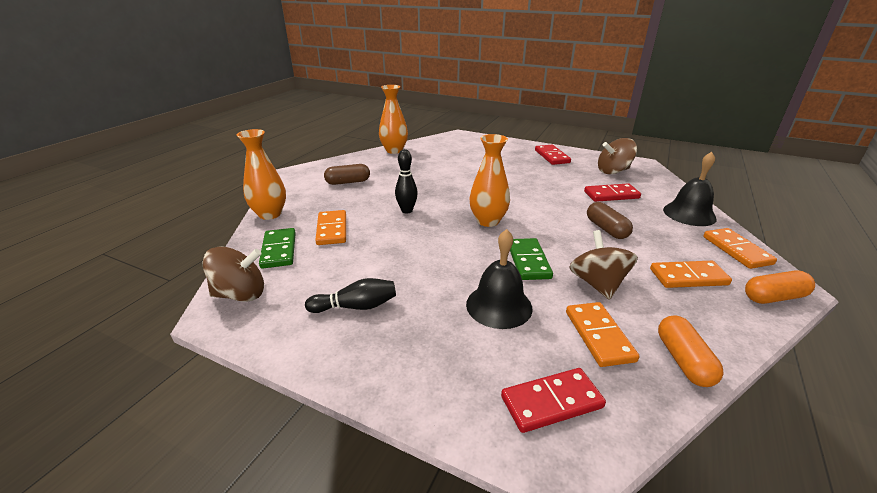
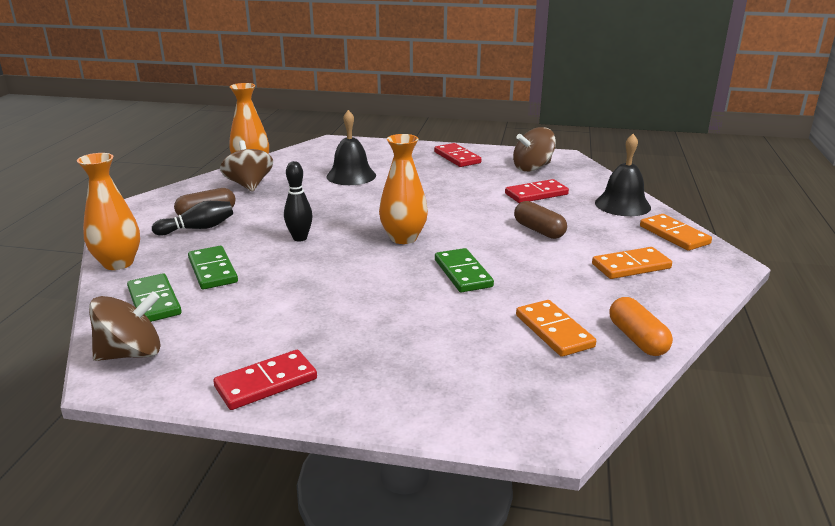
camera: 15 degrees left, 5 degrees down
(332, 229) = (213, 270): orange domino -> green domino
(356, 306) = (282, 344): black bowling pin -> black bowling pin (198, 228)
(499, 305) = (444, 320): black bell -> black bell (351, 176)
(551, 402) = (522, 392): red domino -> red domino (266, 383)
(597, 284) = (542, 285): brown spinning top -> brown spinning top (249, 185)
(774, 297) = (712, 273): orange capsule -> none

